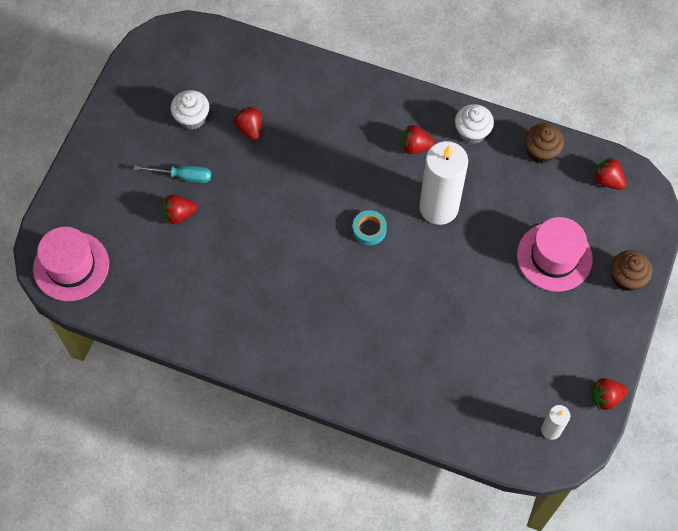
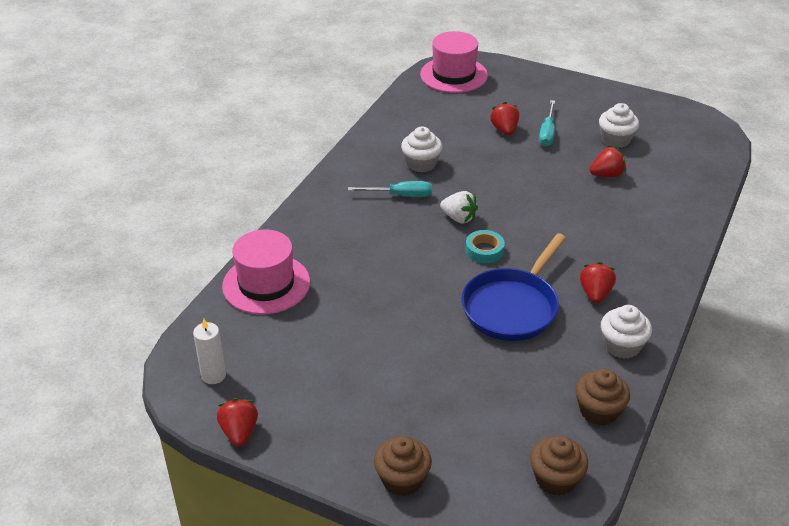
camera: 95 degrees right, 25 degrees down
(242, 289) = (421, 164): none -> white cupcake
(296, 304) = (400, 195): none -> turquoise screwdriver
(326, 252) = (459, 218): none -> white strawberry
(438, 207) = (512, 307): white candle -> blue pan
(554, 257) = (439, 406): pink hat -> pink hat (266, 284)
(607, 180) = (556, 479): red strawberry -> brown cupcake

